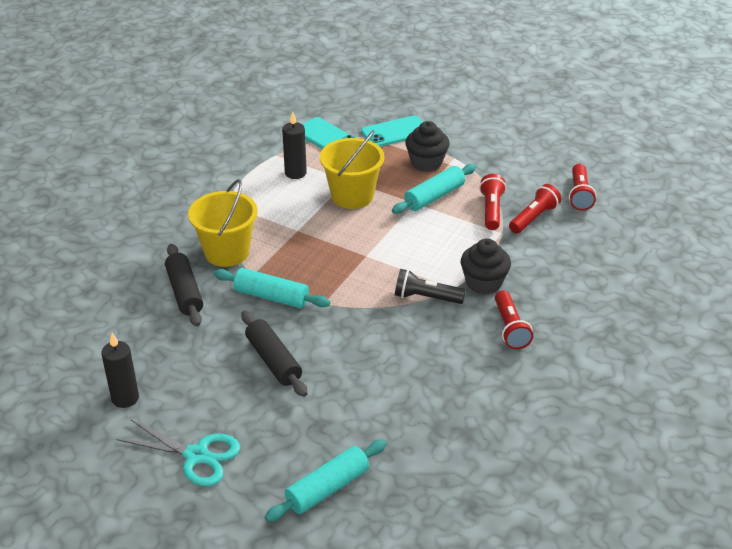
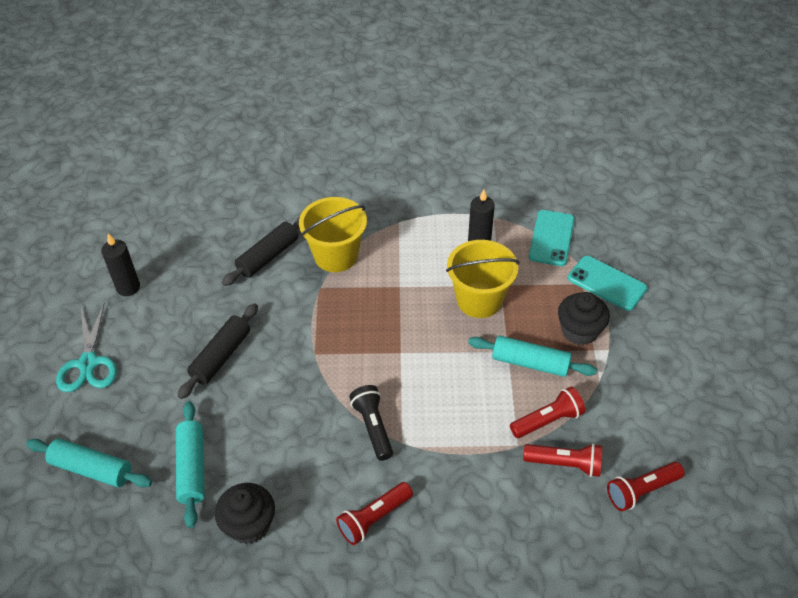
camera: 60 degrees right, 10 degrees up
(271, 297) = (299, 314): turquoise rolling pin -> turquoise rolling pin (192, 468)
(483, 283) = (427, 465): black cupcake -> black cupcake (249, 525)

